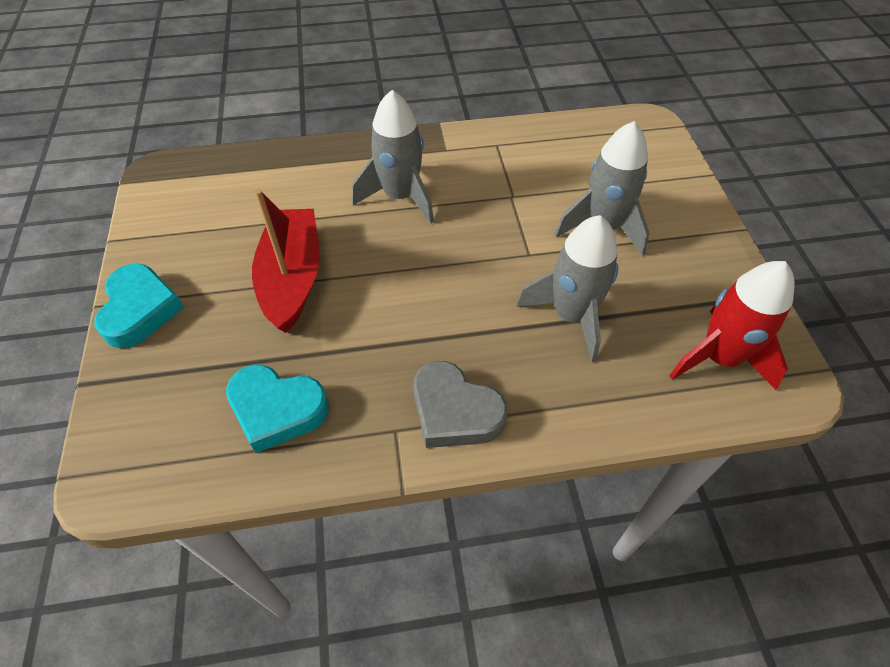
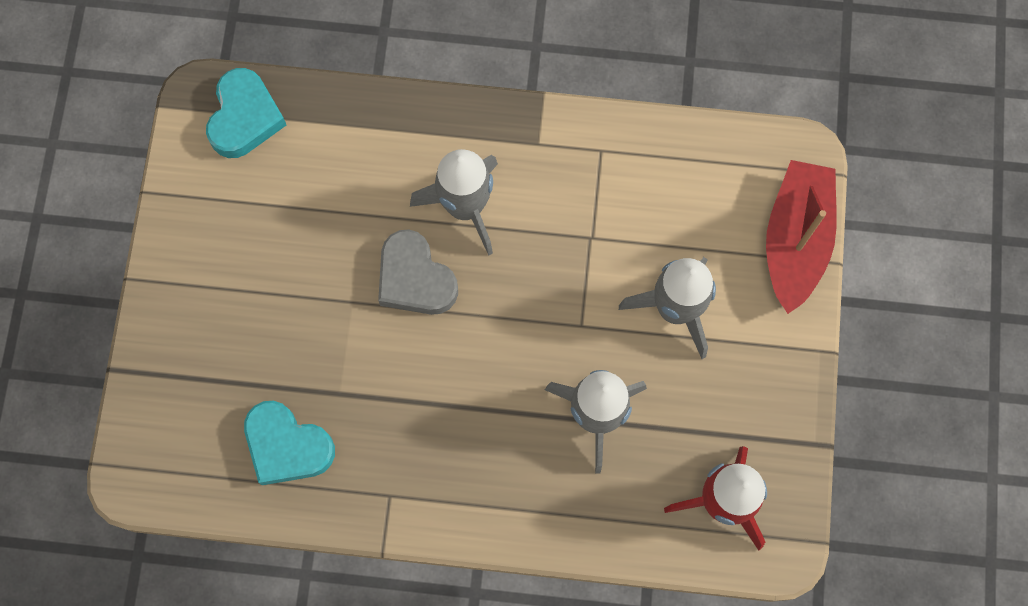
camera: 15 degrees right, 20 degrees up
(140, 310) = (171, 295): turquoise heart -> turquoise heart (245, 117)
(292, 278) = (326, 294): red boat -> red boat (795, 240)
(455, 411) = (448, 491): grey heart -> grey heart (415, 278)

